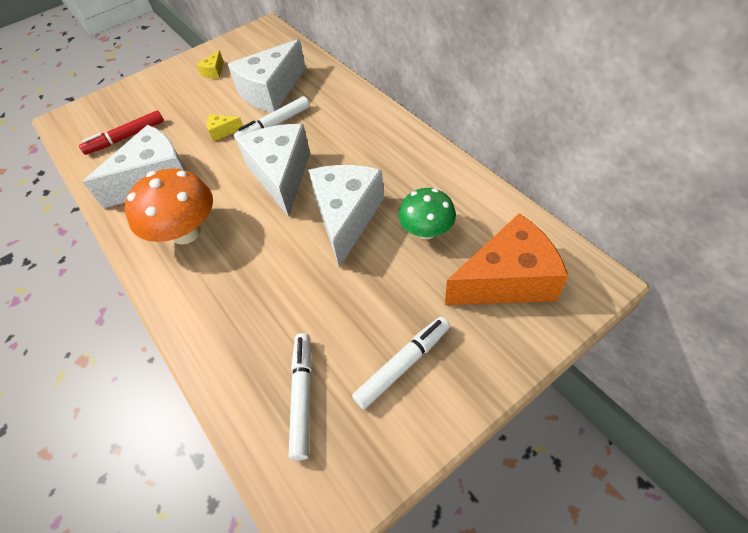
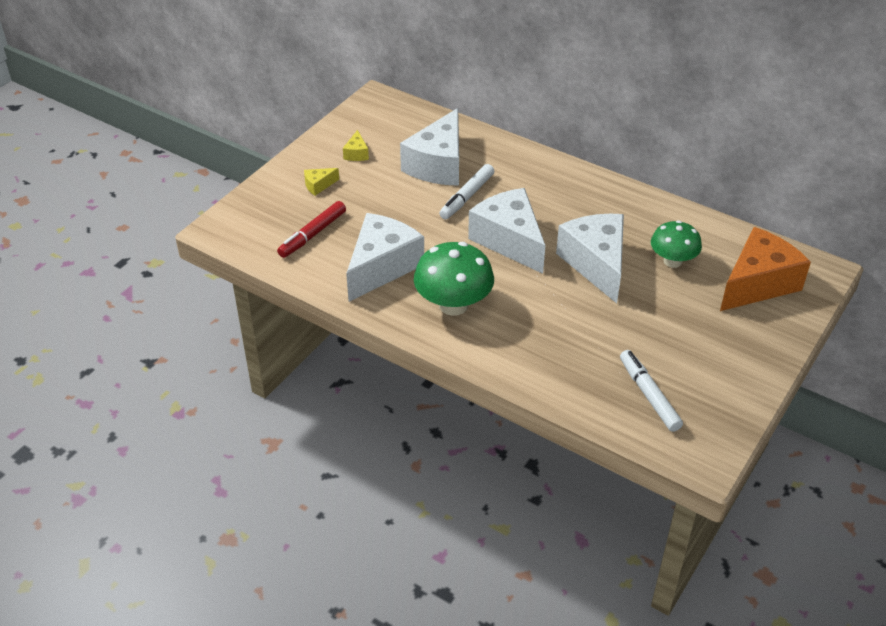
camera: 25 degrees left, 10 degrees down
(186, 232) = (453, 305): orange mushroom -> green mushroom
(223, 132) = (417, 211): yellow cheese -> yellow cheese (318, 185)
(403, 365) = (712, 357): white marker -> none

